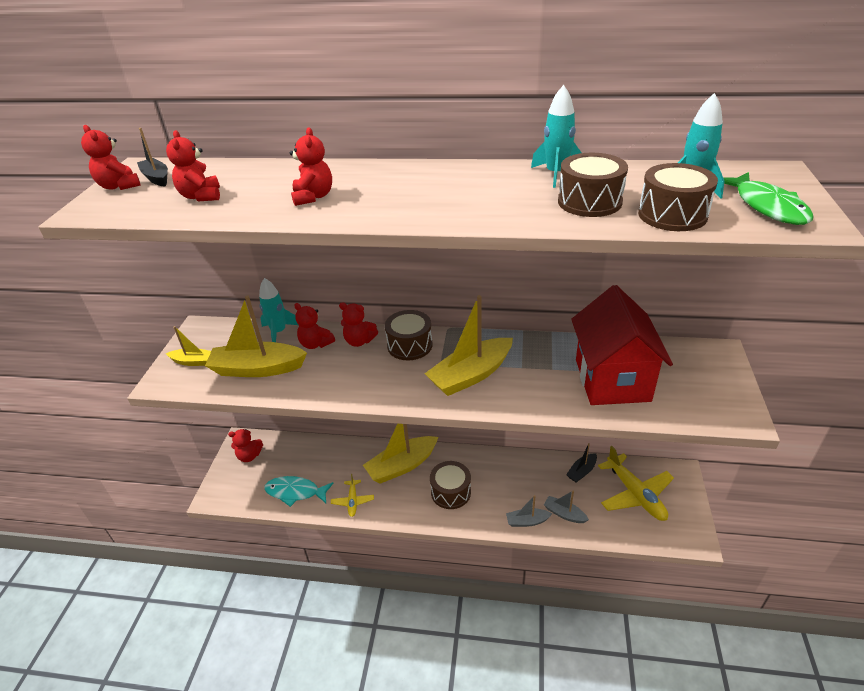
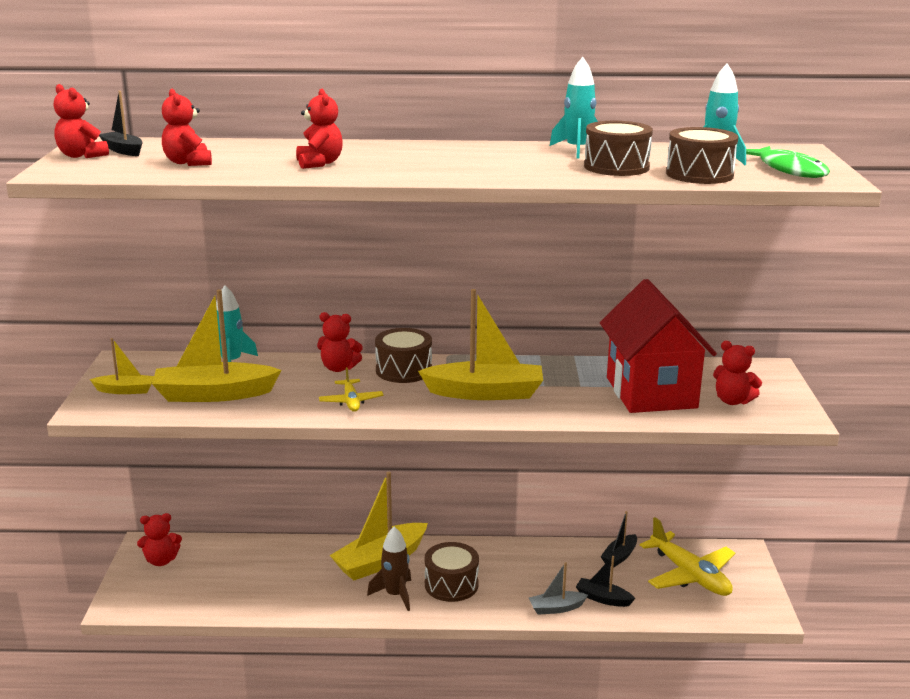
camera: 10 degrees left, 15 degrees down
(295, 492) = (236, 595): turquoise fish -> none
(316, 344) = (283, 371): red teddy bear -> red teddy bear (732, 401)
(353, 501) = (319, 600): yellow plane -> yellow plane (351, 401)
(408, 499) = (395, 595): none -> brown rocket
(471, 375) = (485, 393): yellow boat -> yellow boat turned 135 degrees counterclockwise
(564, 514) = (603, 598): grey boat -> black boat

